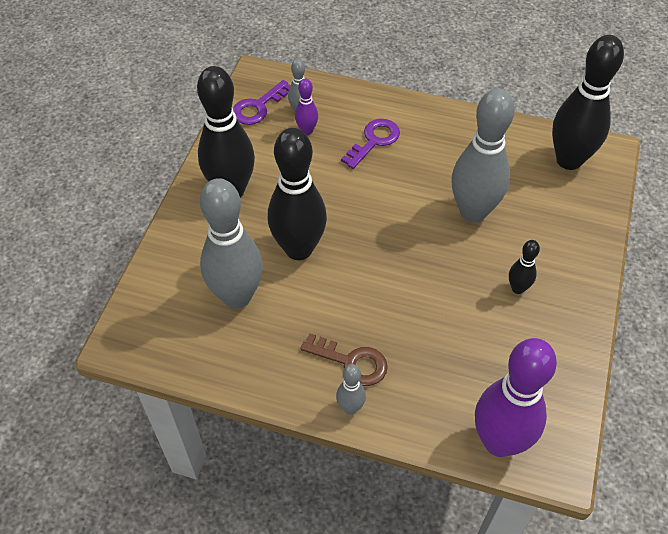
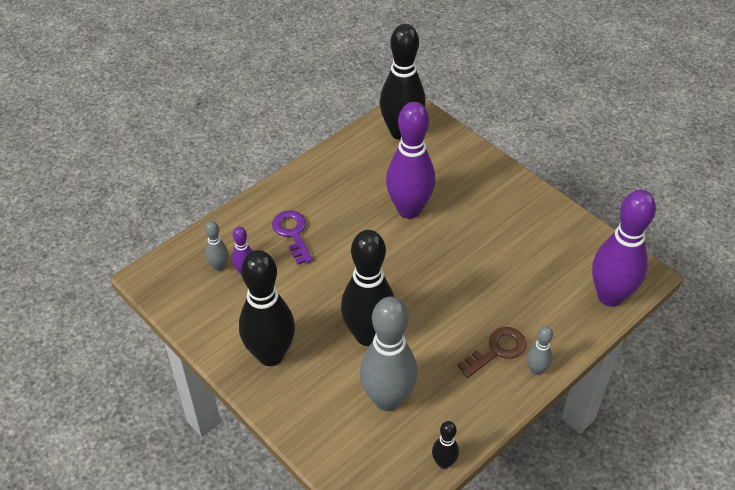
camera: 60 degrees left, 5 degrees down
(258, 107) = (188, 293): purple key -> none
(473, 212) = (409, 210): grey bowling pin -> purple bowling pin
(517, 288) = (494, 221): black bowling pin -> black bowling pin (444, 463)

